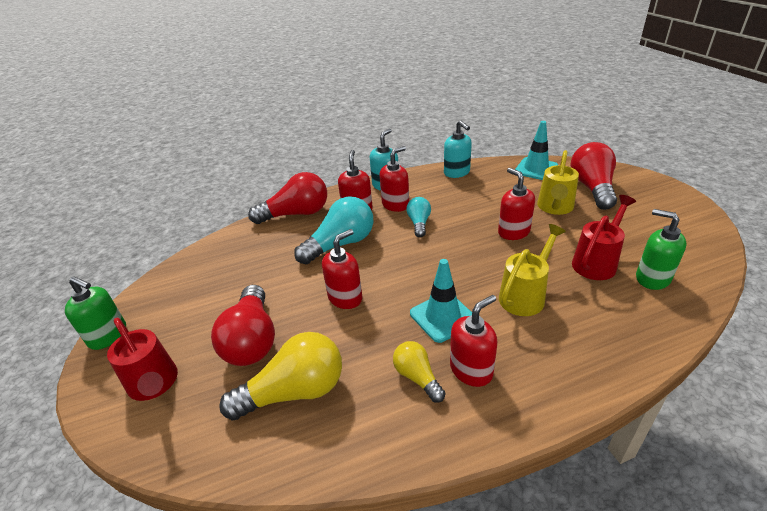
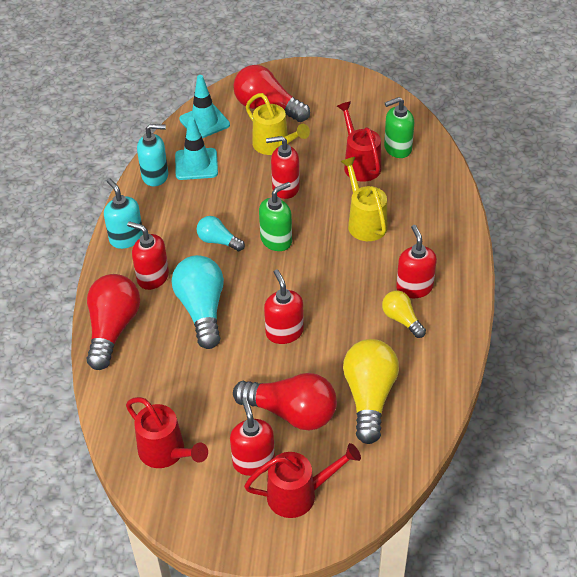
camera: 65 degrees left, 10 degrees up
(108, 336) = (202, 530): green soap dispenser -> green soap dispenser (276, 240)
(186, 284) = (166, 453): none -> red watering can
(395, 205) = (170, 245): red soap dispenser -> red soap dispenser (253, 461)
(417, 377) = (401, 319): yellow light bulb -> yellow light bulb turned 60 degrees clockwise
(442, 317) = (352, 279): turquoise traffic cone -> turquoise traffic cone (196, 164)

